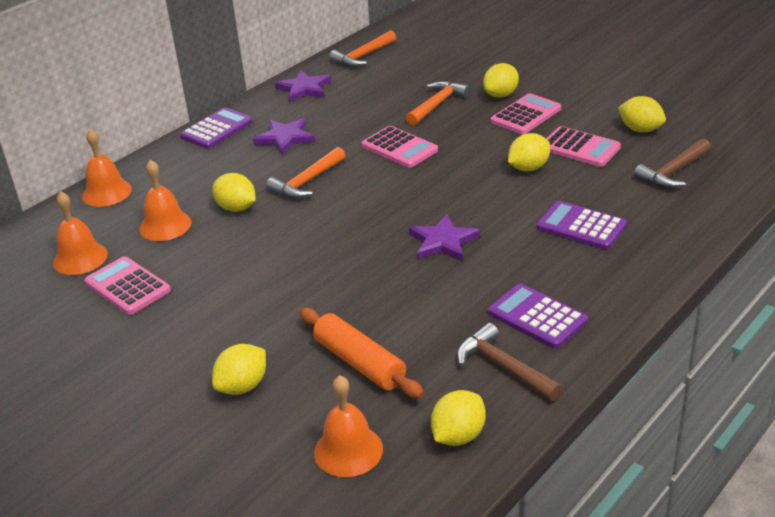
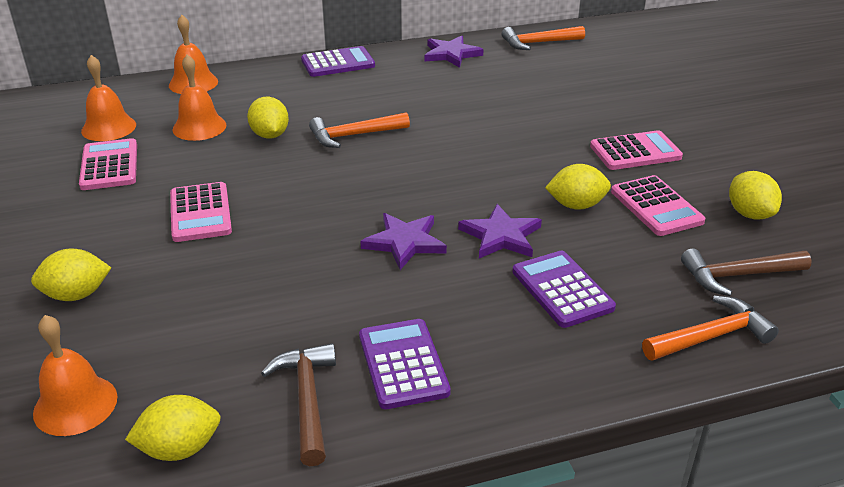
camera: 30 degrees right, 0 degrees up
(285, 138) = (383, 90): purple star -> purple star (501, 236)
(359, 362) = (190, 324): orange rolling pin -> none
(399, 148) = (472, 137): pink calculator -> pink calculator (200, 213)
(437, 105) = (556, 110): orange hammer -> orange hammer (711, 336)
(501, 95) = (632, 123): yellow lemon -> none

